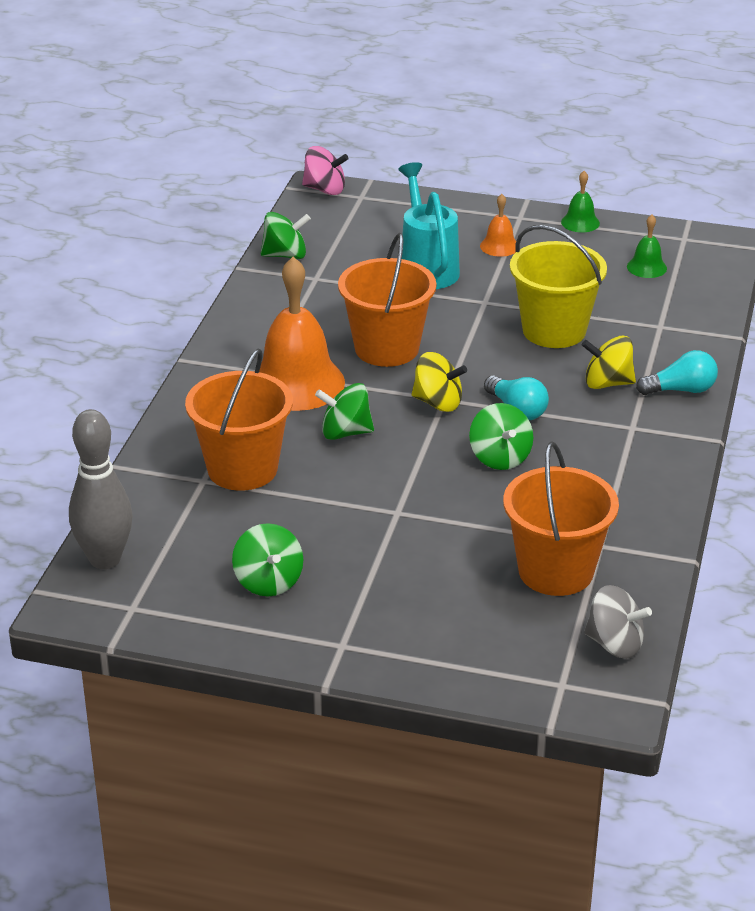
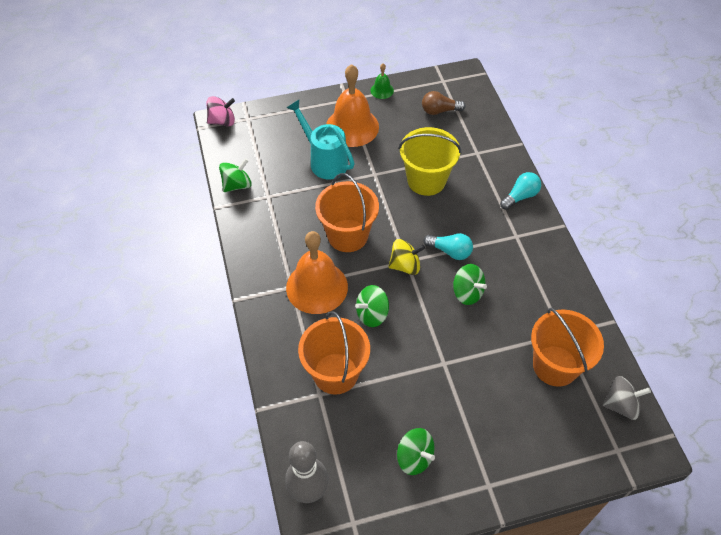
camera: 30 degrees left, 20 degrees up
(499, 246) = (352, 127): orange bell -> orange bell, size x2.20
(607, 383) = (481, 208): yellow spinning top -> none
(646, 267) = (439, 111): green bell -> brown light bulb

